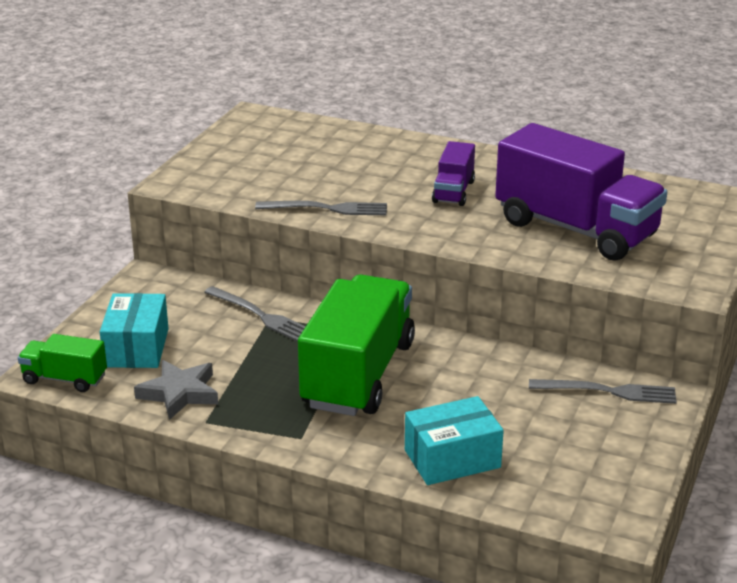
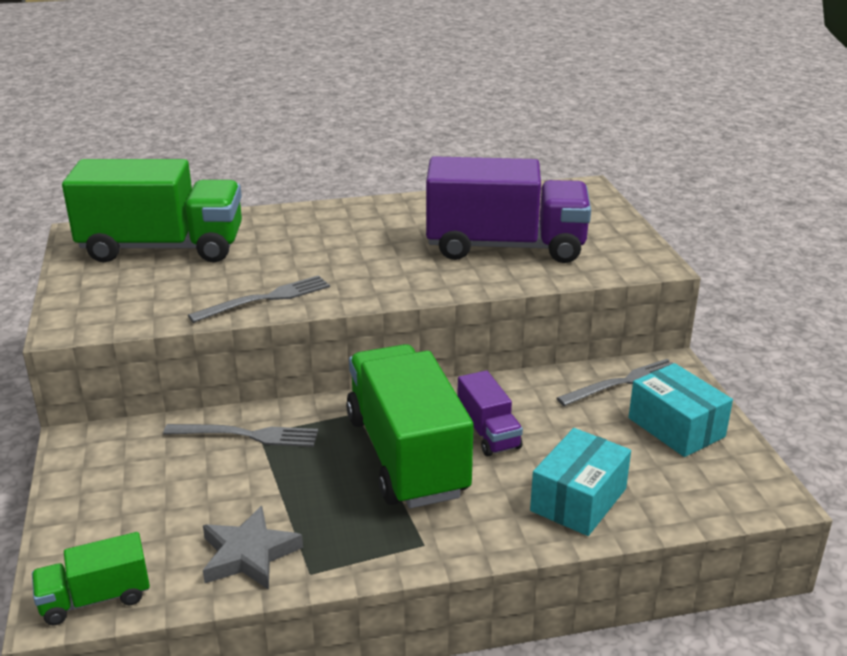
camera: 35 degrees left, 0 degrees up
(137, 348) = (147, 524): turquoise box -> turquoise box (676, 427)
(297, 144) = (163, 248): none -> green truck
(453, 191) = (364, 247): purple truck -> purple truck (488, 432)

